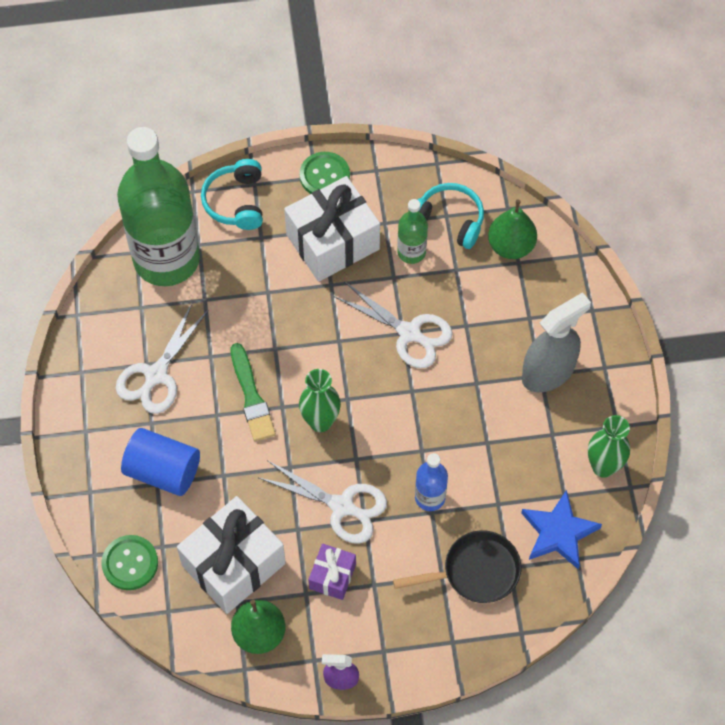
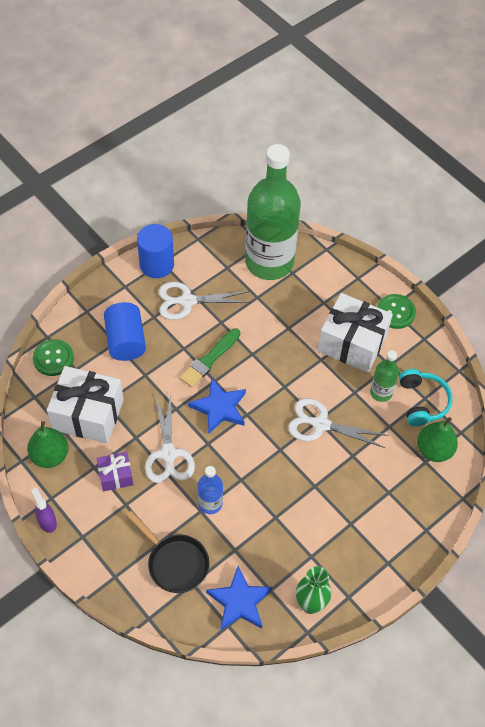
camera: 55 degrees right, 5 degrees down
(80, 379) = (156, 264): none -> blue cylinder
(236, 202) = (337, 275): turquoise headphones -> none
(320, 422) = (219, 408): green vase -> blue star
(409, 333) = (321, 424): white scissors -> white scissors turned 105 degrees clockwise
(548, 372) = (356, 527): grey spray bottle -> none

